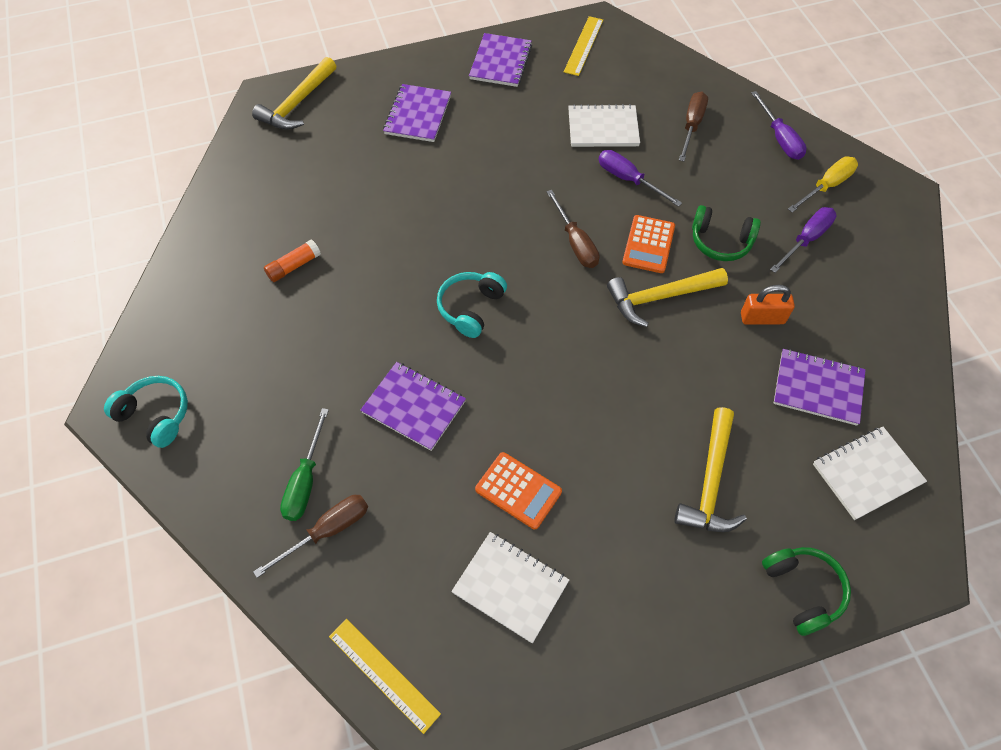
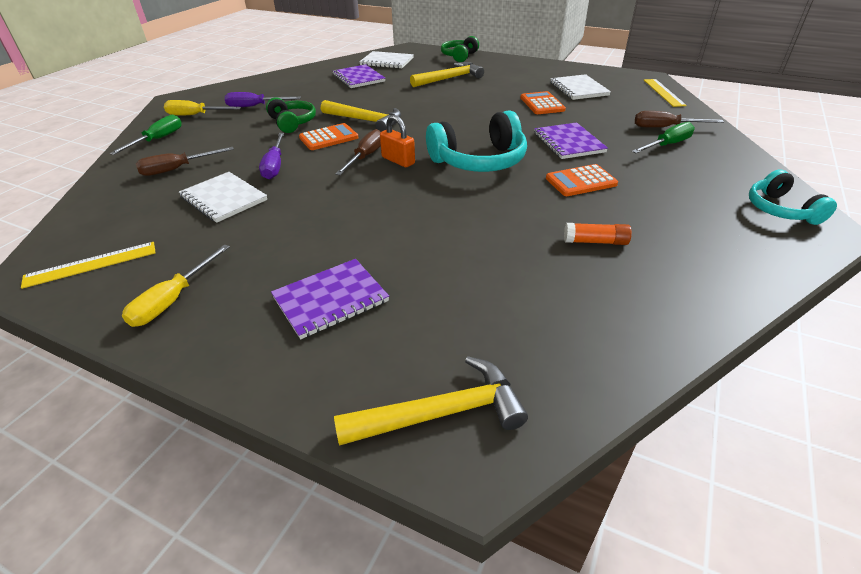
camera: 135 degrees left, 20 degrees down
(354, 339) = (581, 181): none -> orange calculator
(471, 308) = (479, 161): turquoise headphones -> turquoise headphones, size x1.63
(500, 62) = (173, 300): purple notebook -> yellow screwdriver
(762, 318) = (335, 98): orange padlock -> orange padlock (398, 160)
(779, 138) = (158, 140): purple screwdriver -> green screwdriver

